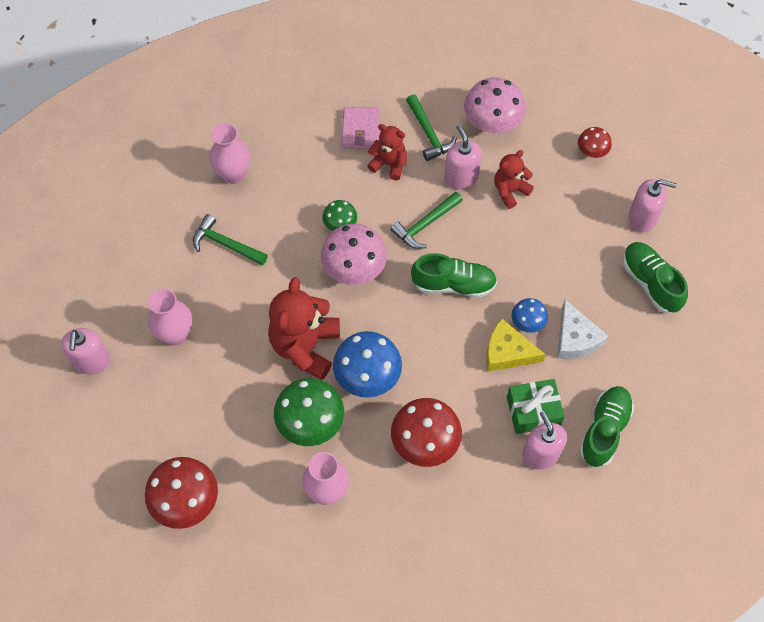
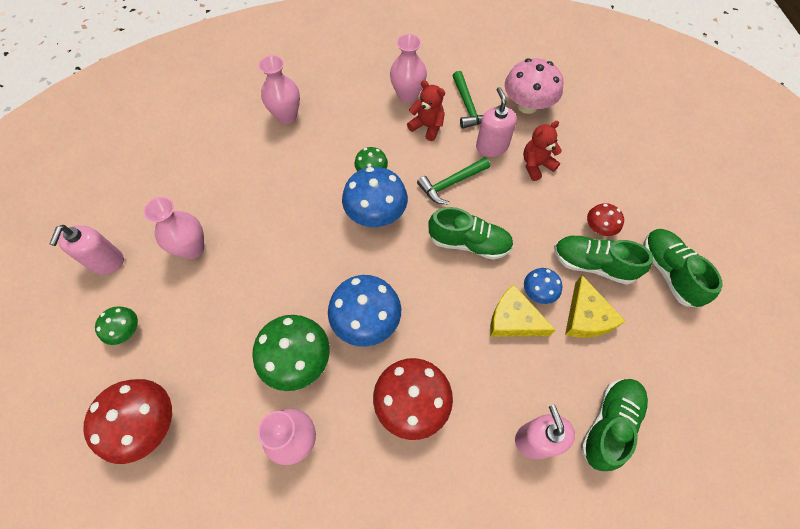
camera: 10 degrees right, 0 degrees up
(136, 424) = (126, 331): none -> green mushroom
(225, 244) = (263, 174): green hammer -> none
(305, 347) = (312, 280): red teddy bear -> none
(354, 269) = (376, 214): pink mushroom -> blue mushroom
(361, 130) = (407, 95): pink wallet -> pink vase
(533, 411) = (533, 388): green gift -> none
(575, 338) = (586, 316): white cheese -> yellow cheese
(577, 287) = (592, 264): none -> green shoe
(592, 151) = (618, 142): red mushroom -> red mushroom (599, 228)
(642, 218) = (664, 208): pink soap dispenser -> none

